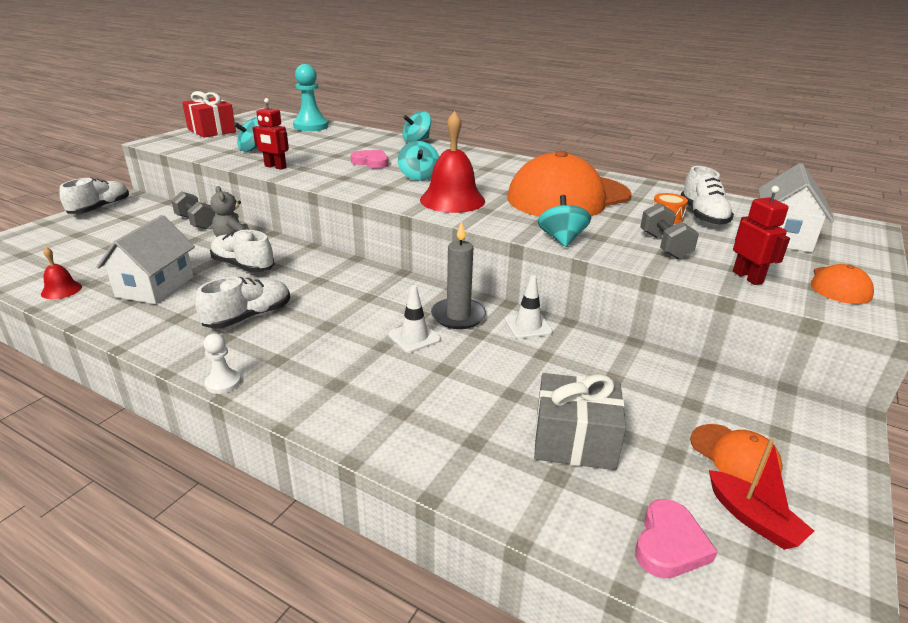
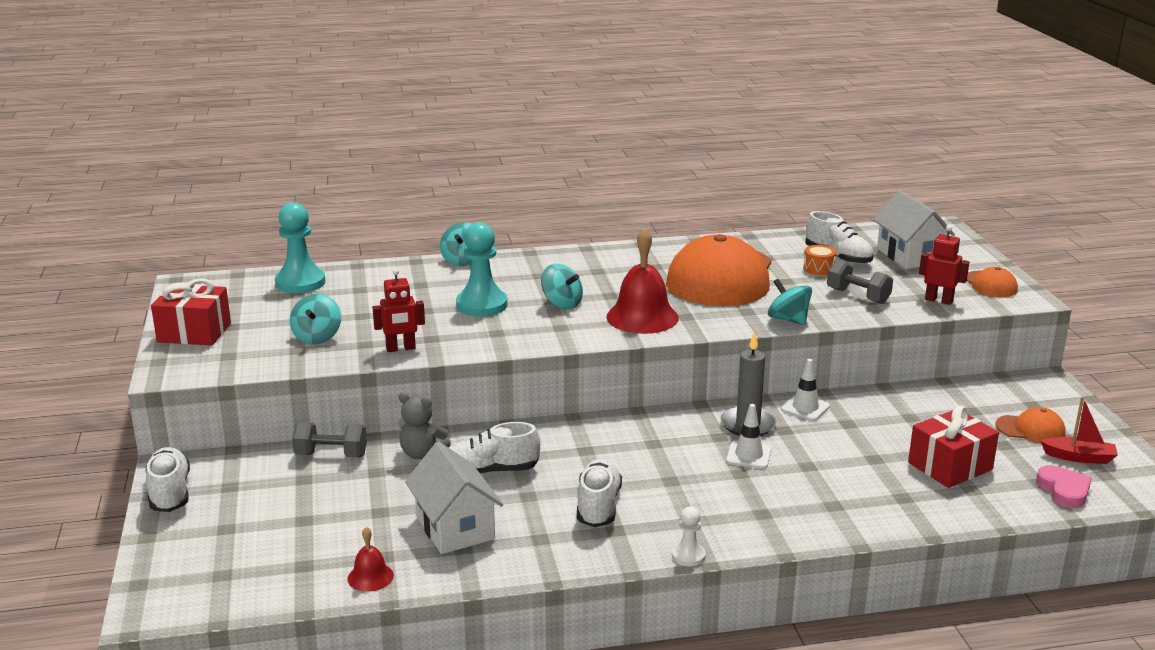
camera: 40 degrees left, 5 degrees down
(371, 162) = (481, 305): pink heart -> turquoise pawn
(574, 441) = (950, 466): grey gift -> red gift

